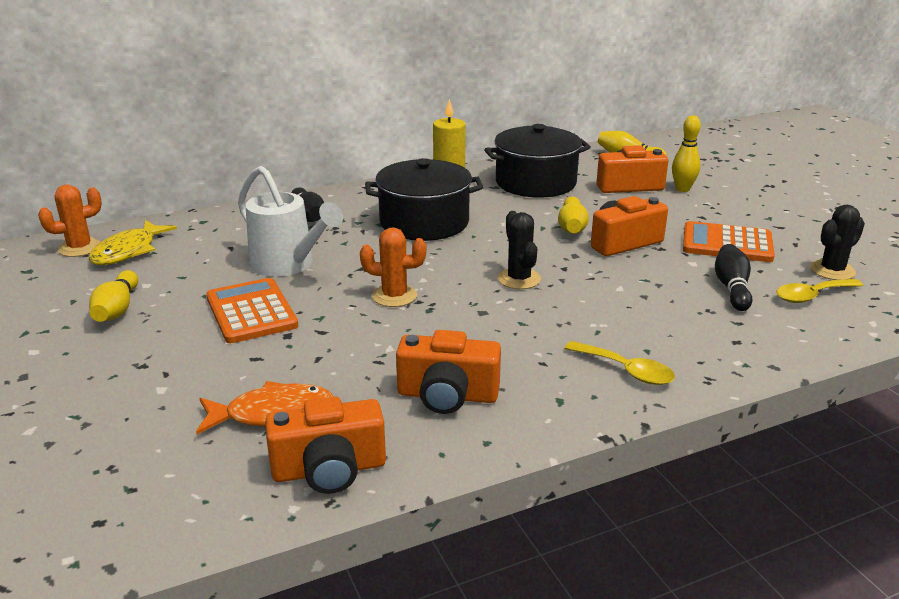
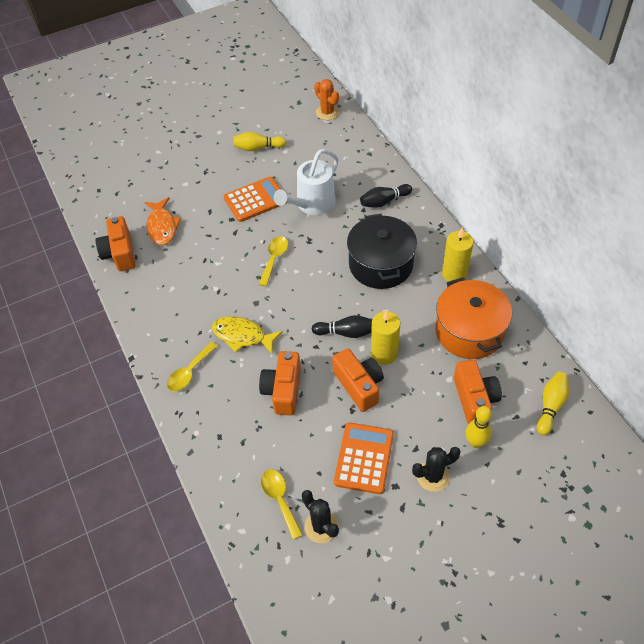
camera: 90 degrees right, 25 degrees up
(128, 251) = (324, 133): yellow fish -> yellow fish (242, 336)
(394, 296) = (274, 259): orange cactus -> yellow spoon
(447, 395) = (171, 291): orange camera -> orange camera (283, 390)
(519, 279) = (298, 320): black cactus -> black cactus (433, 476)
(535, 183) = (469, 331): black pot -> orange pot
(572, 227) = (384, 353): yellow bowling pin -> yellow candle
(732, 288) = (290, 447): black bowling pin -> black bowling pin (346, 332)

